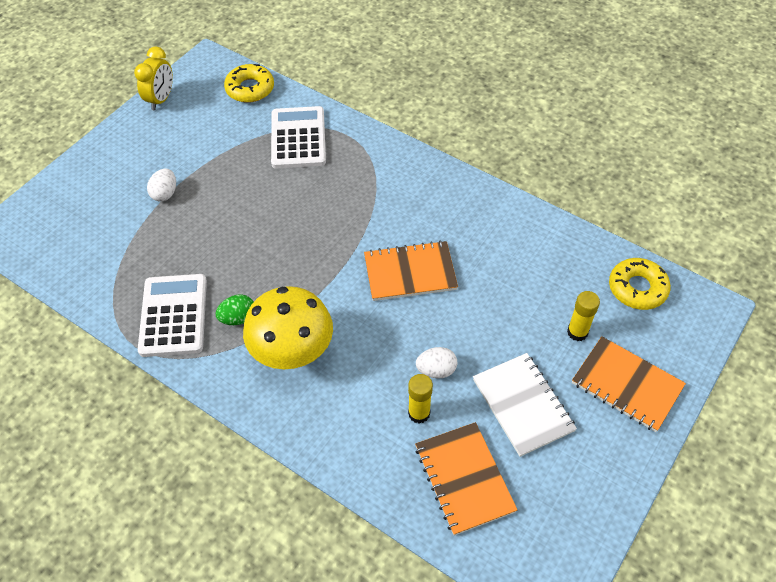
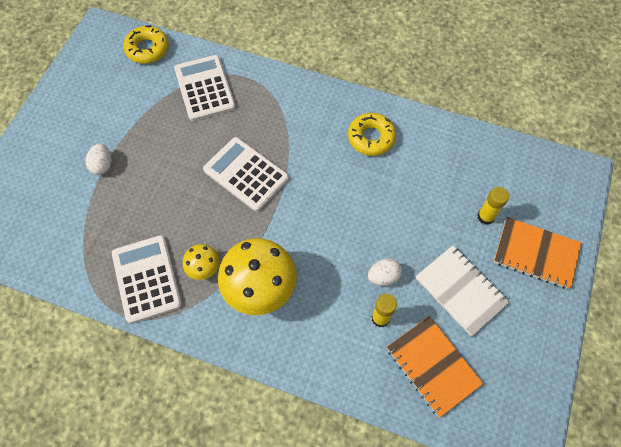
camera: 15 degrees left, 10 degrees up
(161, 99) = (70, 74): yellow clock -> none
(238, 318) = (204, 268): green egg -> yellow mushroom
(315, 232) = (246, 174): none -> white calculator
(410, 273) = (337, 194): orange notebook -> none
(637, 288) = (521, 167): yellow donut -> yellow donut (371, 138)

